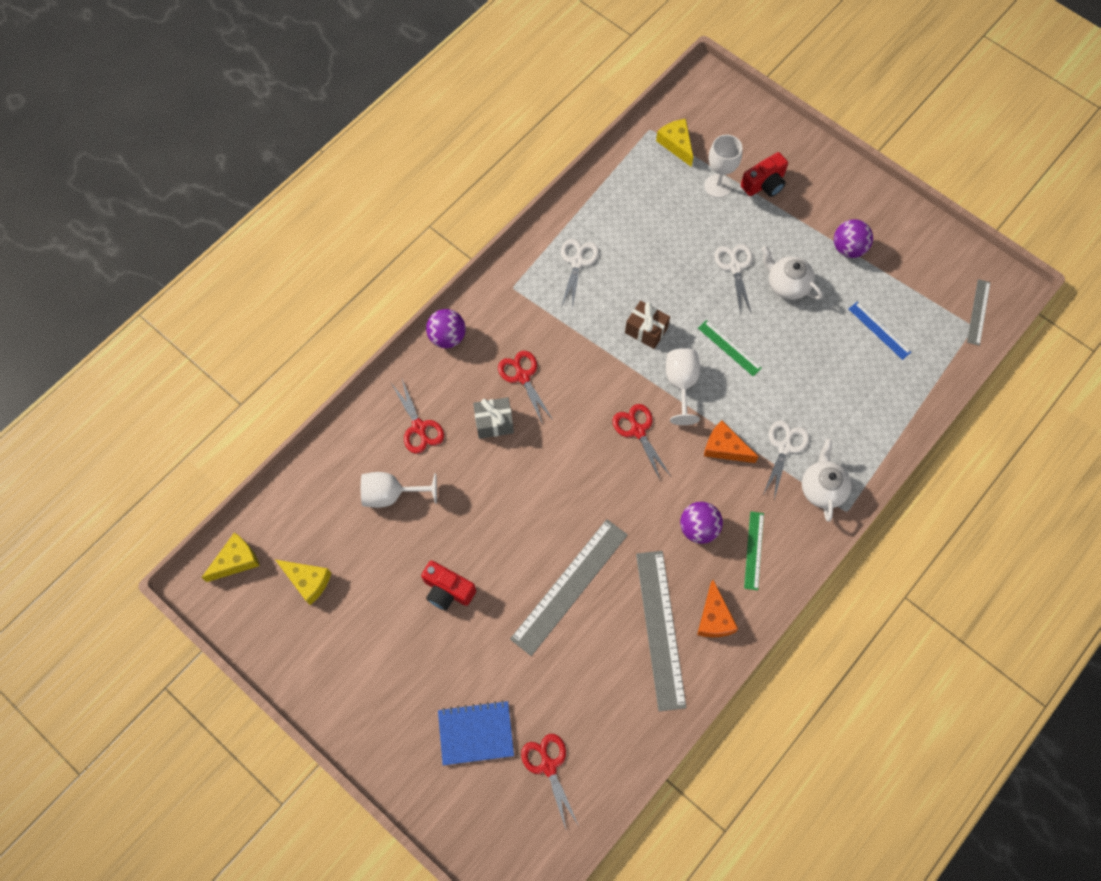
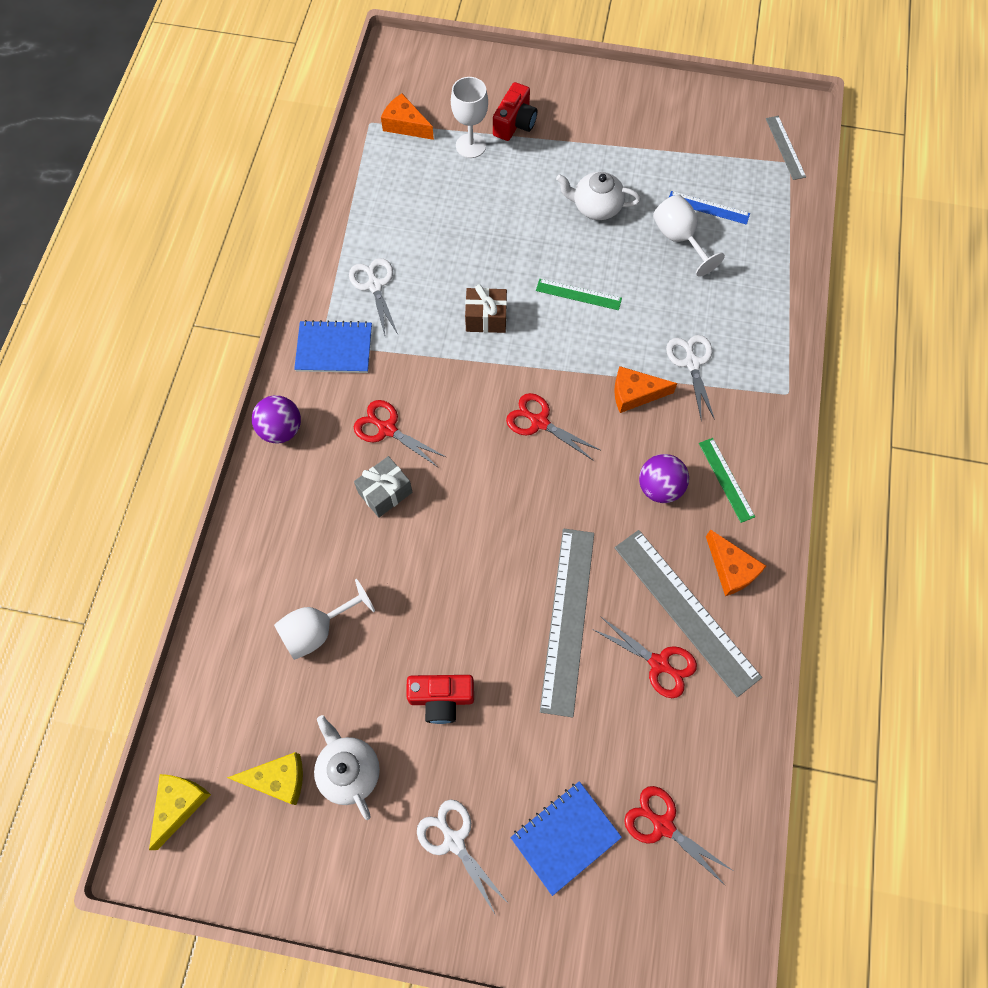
camera: 30 degrees left, 0 degrees up
(419, 427) = (306, 540): red scissors -> red scissors (659, 663)
(519, 296) = (334, 348): none -> blue notebook
(676, 144) = (405, 125): yellow cheese -> orange cheese
(681, 384) = (554, 354): white goblet -> white goblet (679, 239)
(735, 267) = (536, 214): white scissors -> white scissors (454, 840)
(822, 488) = (751, 383): white teapot -> white teapot (349, 770)
(848, 248) = (631, 146): purple ball -> none

